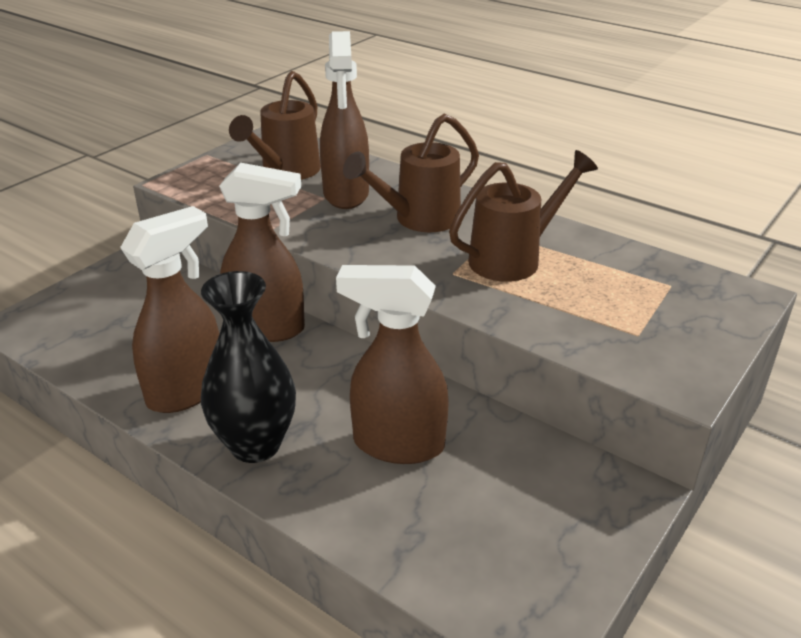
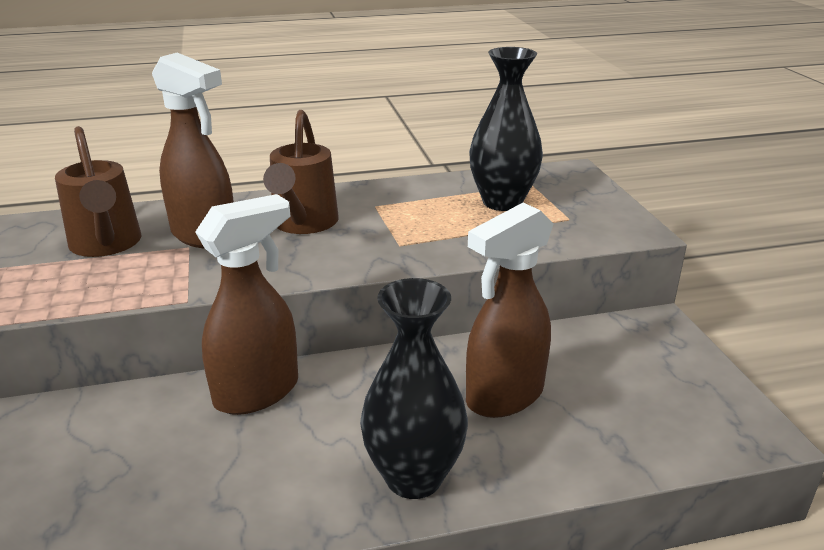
camera: 50 degrees left, 5 degrees down
(187, 391) = (278, 488): brown spray bottle -> none
(513, 258) = (419, 215): brown watering can -> none
(607, 286) = (502, 202): none -> black vase

